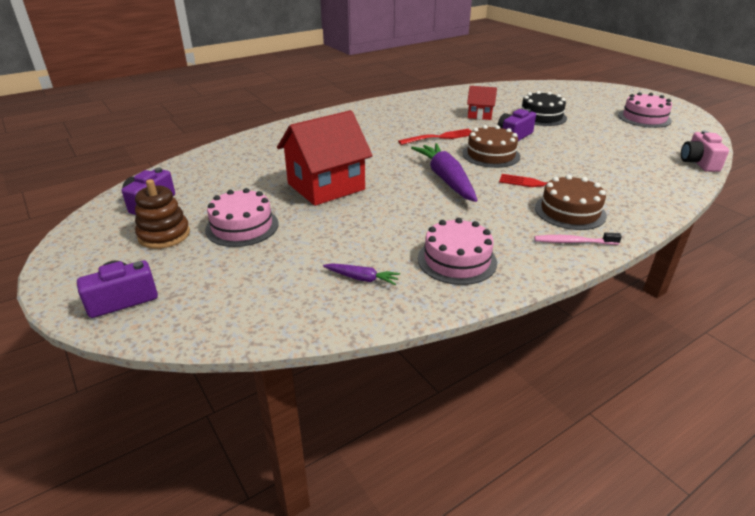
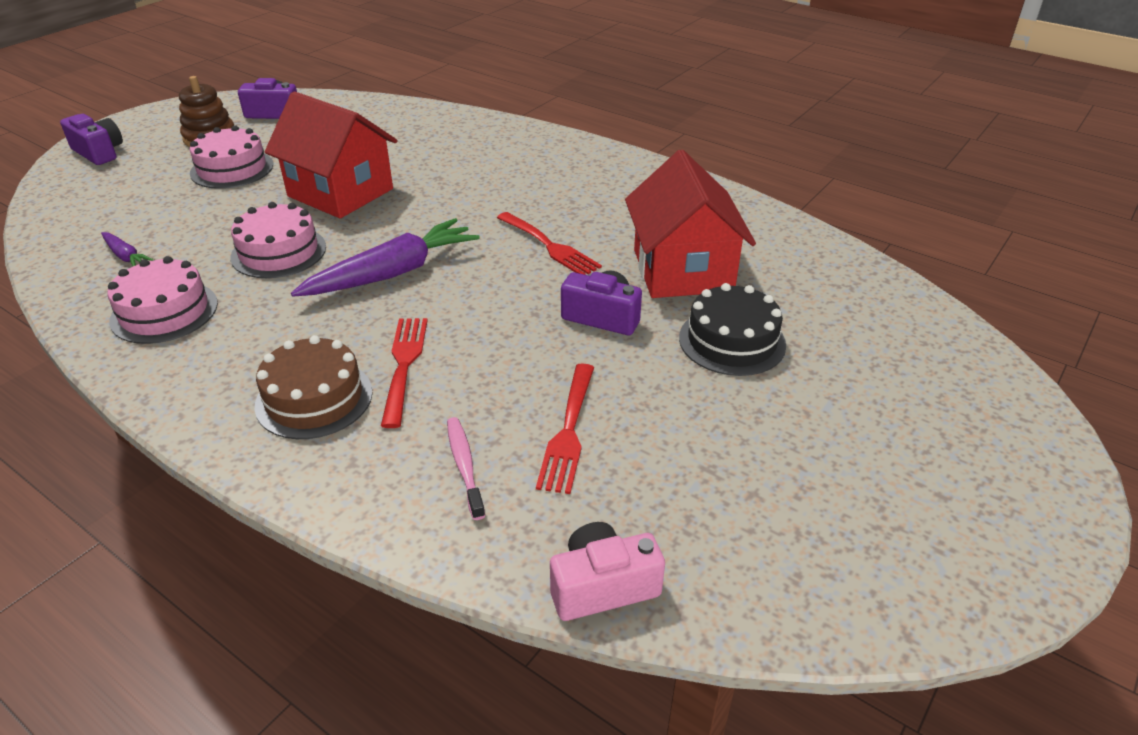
camera: 70 degrees right, 5 degrees up
(362, 278) = (126, 256): purple carrot -> purple carrot turned 45 degrees counterclockwise
(480, 115) = (682, 270): red house -> red house, size x1.92
(491, 155) = (502, 302): brown cake -> none
(573, 242) = (217, 406): pink toothbrush -> pink toothbrush (464, 466)
(602, 155) = (568, 431): none -> red fork
(644, 118) = (850, 500): pink cake -> pink cake (278, 252)

